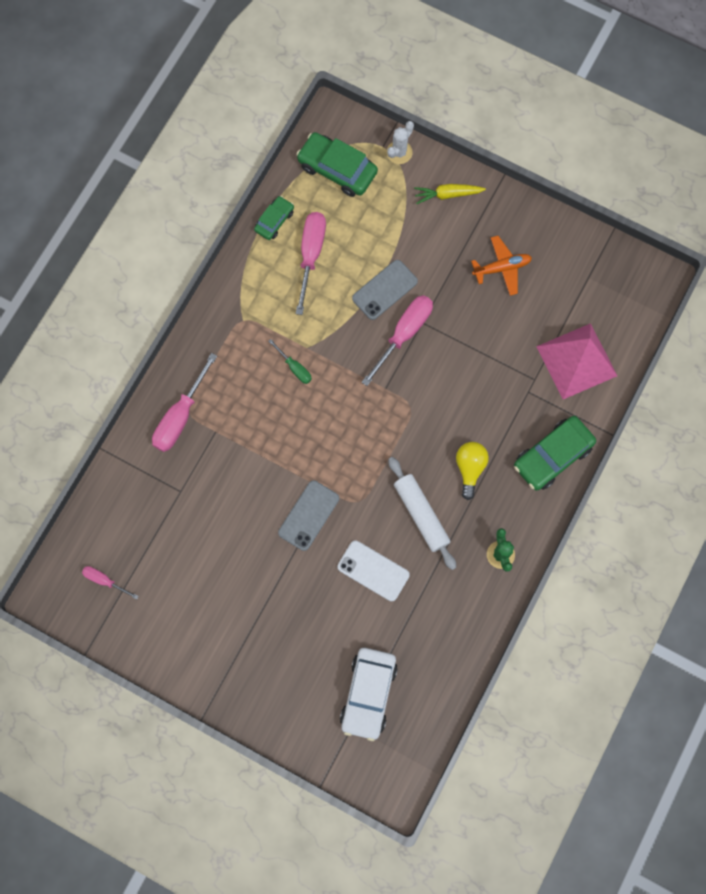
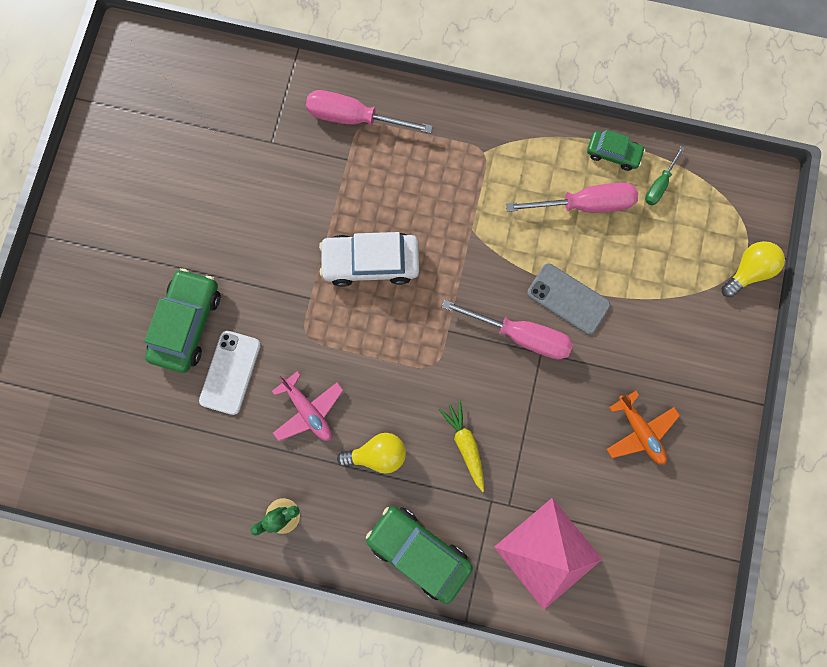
camera: 75 degrees right, 5 degrees up
(104, 580) = (157, 94): pink screwdriver -> none
(294, 368) = (444, 223): green screwdriver -> green screwdriver (659, 185)
(308, 515) = (277, 284): grey phone -> none
(337, 169) = (700, 205): green car -> green car (187, 323)
(368, 694) = (90, 403): white car -> white car (371, 262)
(399, 152) = (747, 271): white cactus -> yellow light bulb
(421, 514) = (308, 410): white rolling pin -> pink plane
(447, 195) = (712, 342): yellow carrot -> yellow carrot (465, 444)

